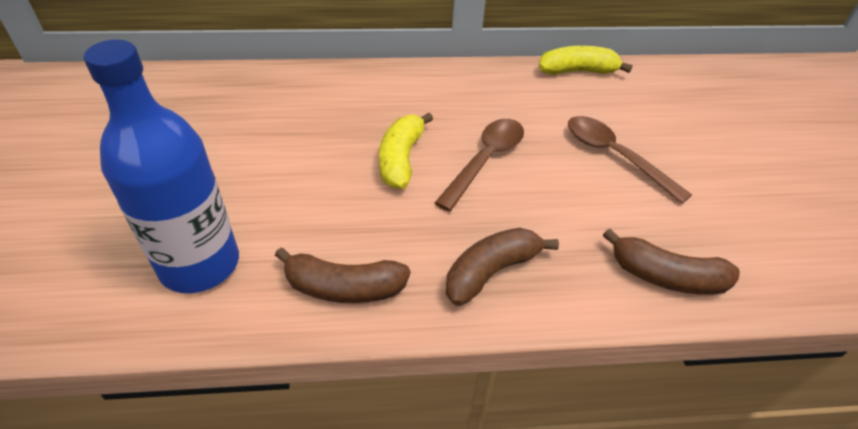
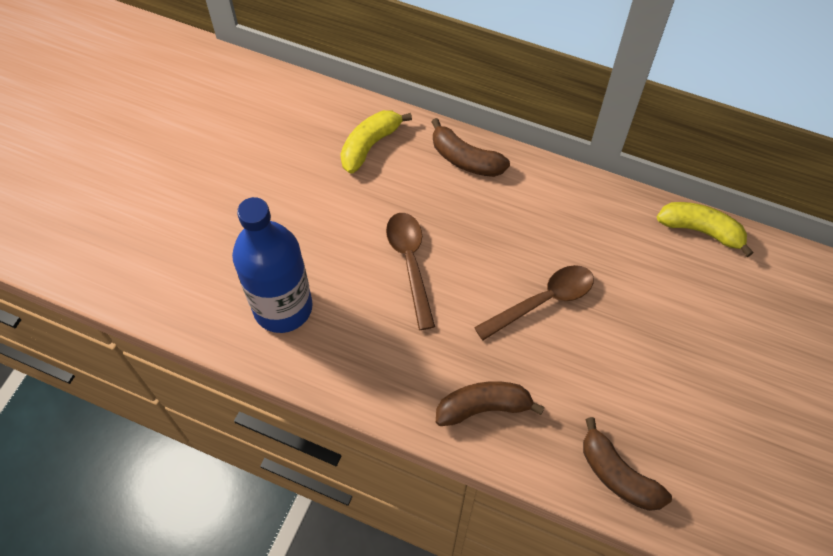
camera: 30 degrees right, 15 degrees up
(343, 288) = (371, 371): brown banana -> brown banana (465, 159)
(401, 159) = (472, 270): yellow banana -> yellow banana (370, 145)
(614, 156) = (662, 345): brown spoon -> brown spoon (410, 264)

